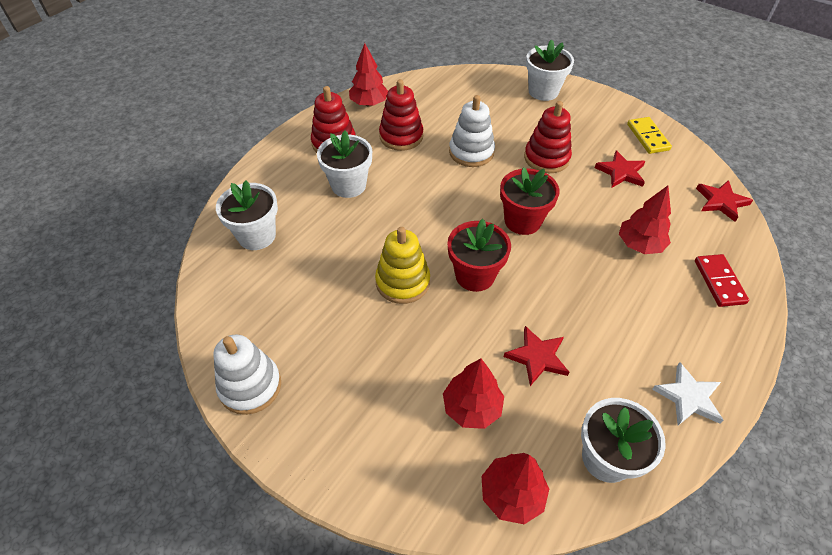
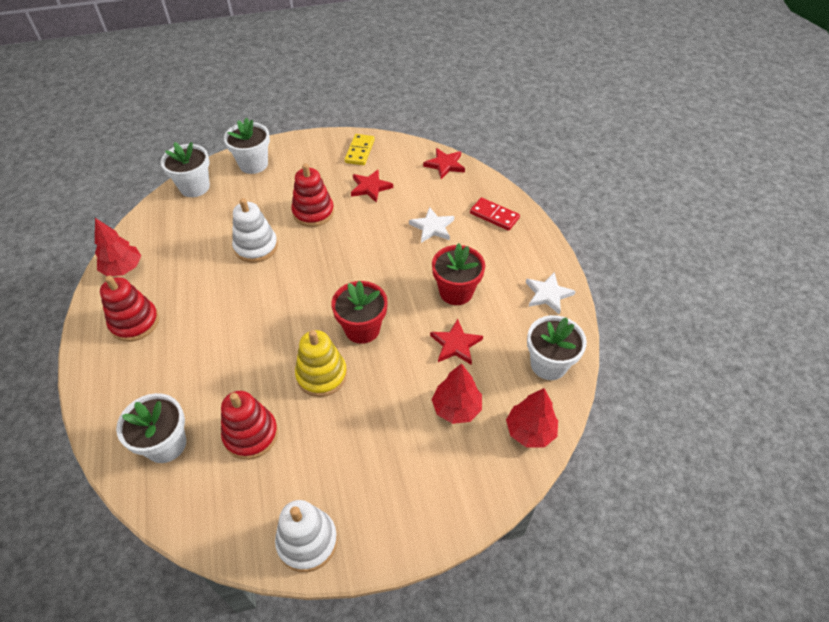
camera: 50 degrees left, 0 degrees up
(348, 185) = (192, 344): white flower pot -> white flower pot (194, 187)
(401, 136) = (186, 275): red stacking toy -> red stacking toy (251, 435)
(522, 221) = (349, 268): red flower pot -> red flower pot (456, 292)
(639, 245) = (432, 227): red tree -> white star
(647, 137) = (359, 151): yellow domino -> yellow domino turned 75 degrees clockwise

